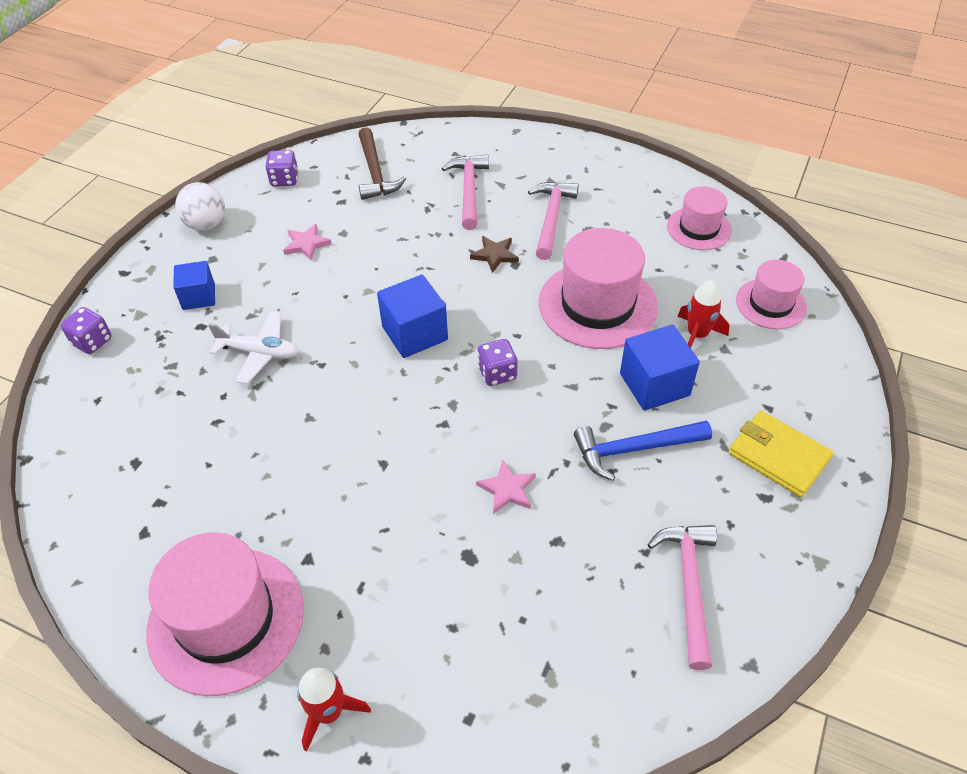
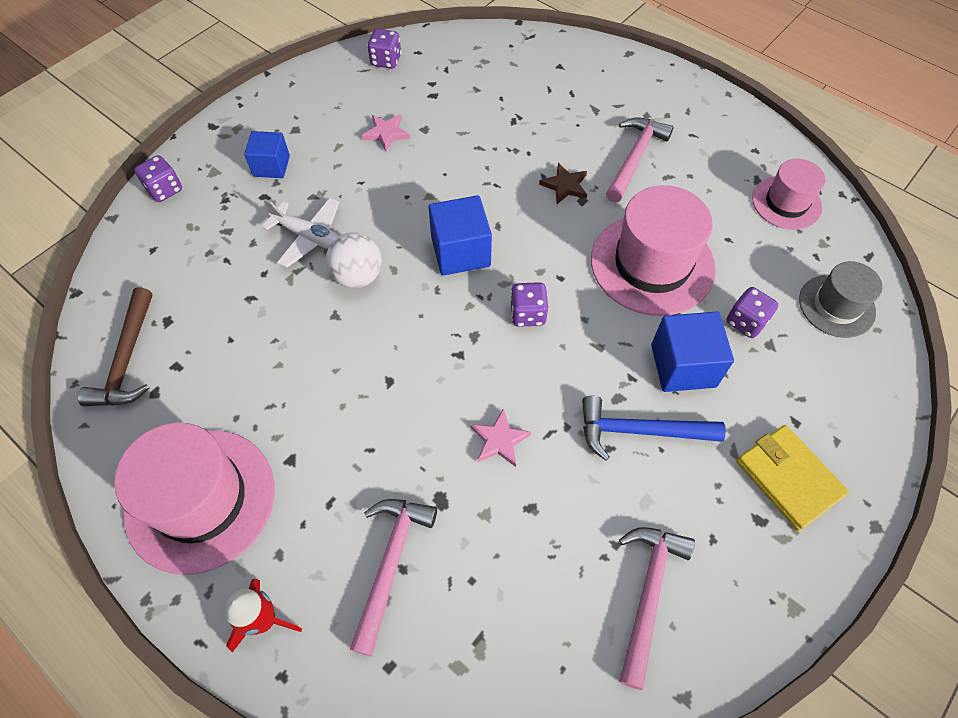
camera: 15 degrees right, 10 degrees up
(206, 224) = (300, 92): white ball -> white ball (357, 276)
(375, 173) = (474, 71): brown hammer -> brown hammer (127, 359)
(469, 190) = (561, 110): pink hammer -> pink hammer (391, 564)
(697, 335) = (745, 322): red rocket -> purple dice
(770, 304) = (836, 306): pink hat -> grey hat

